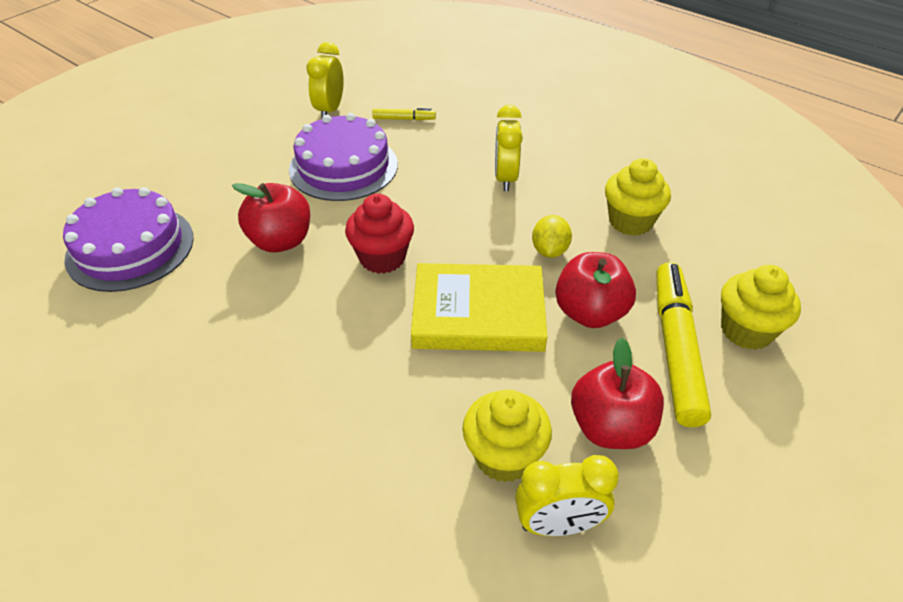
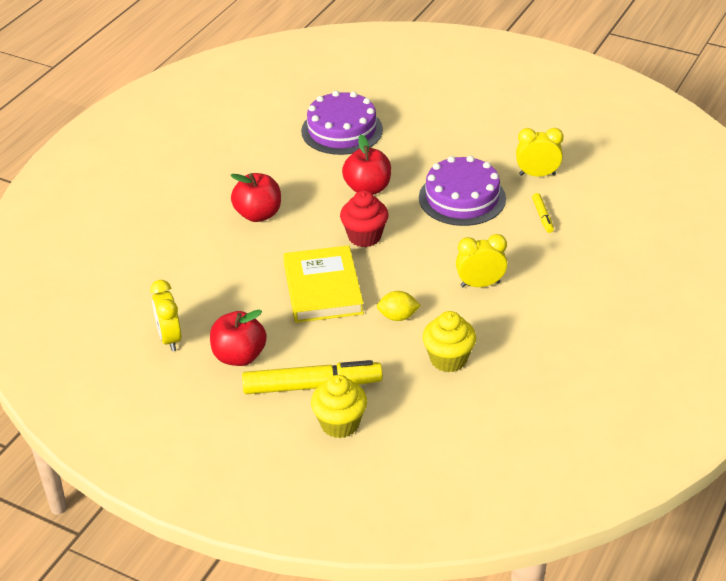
camera: 80 degrees right, 5 degrees down
(504, 456) = (210, 313): yellow cupcake -> none
(590, 313) = (337, 342): red apple -> red apple (258, 214)

